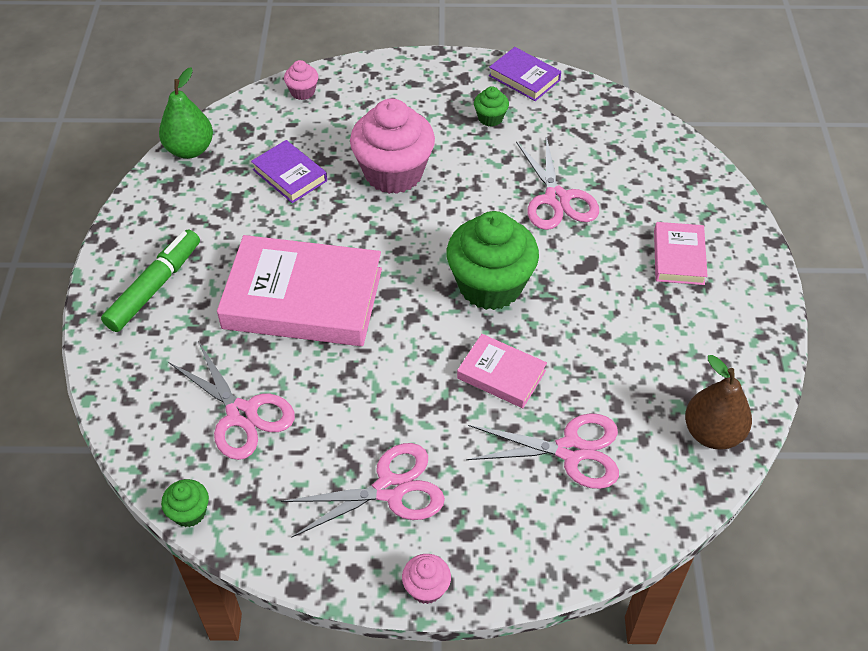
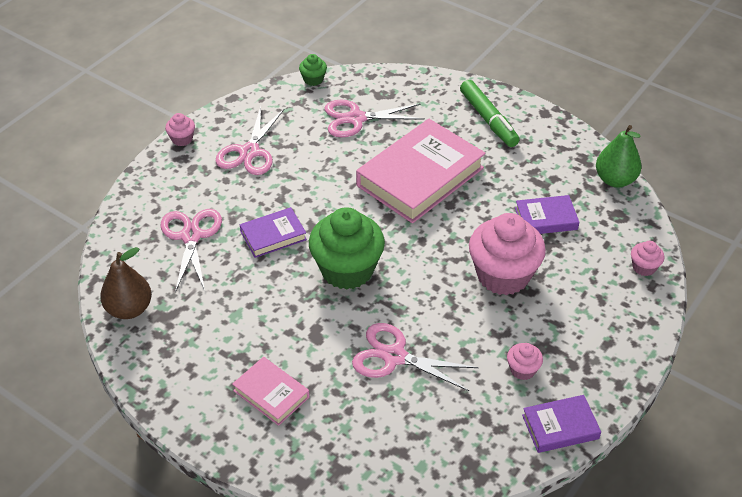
camera: 125 degrees right, 5 degrees down
(490, 118) = (522, 370): green cupcake -> pink cupcake
(501, 374) = (273, 235): pink book -> purple book
(571, 451) = (191, 236): pink scissors -> pink scissors turned 135 degrees clockwise

